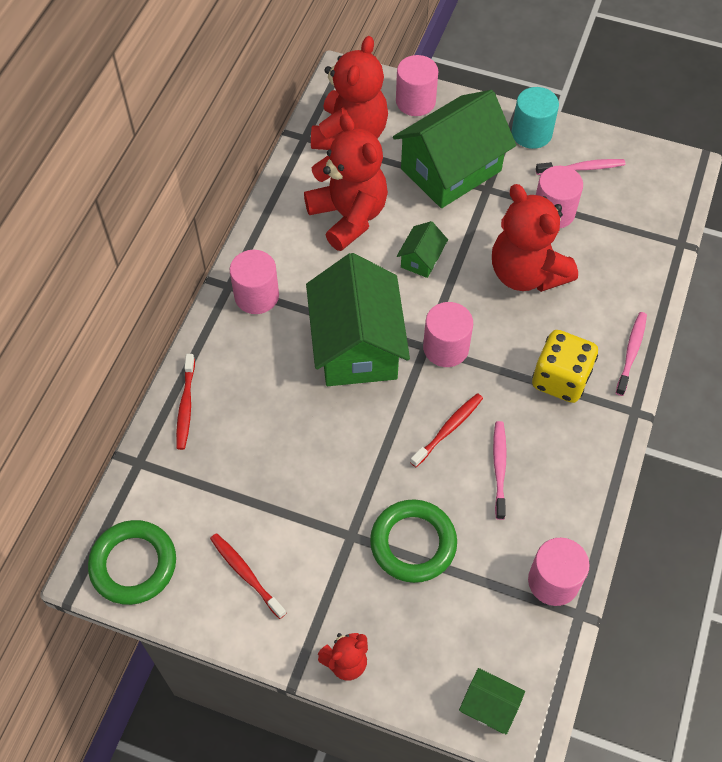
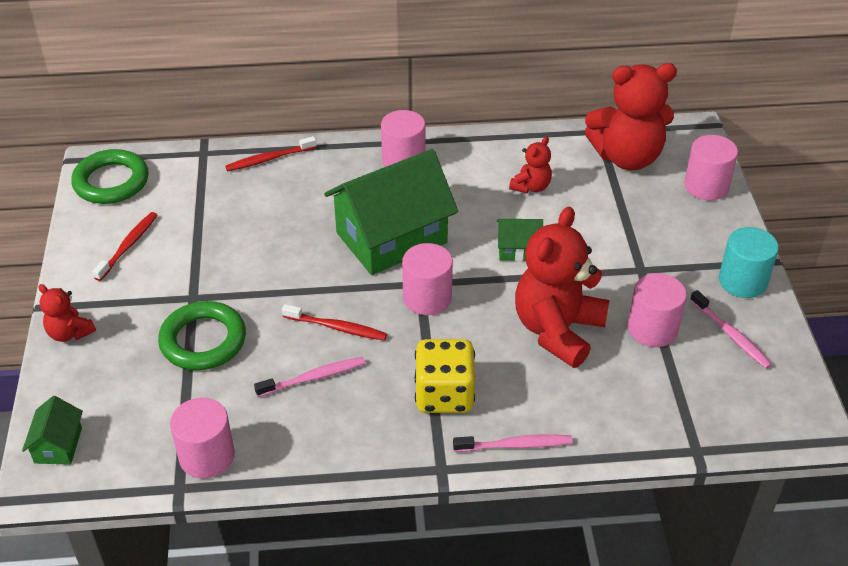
camera: 65 degrees right, 15 degrees down
(348, 216) = (531, 187): red teddy bear -> red teddy bear, size x0.48
(451, 170) = (642, 236): green house -> none

